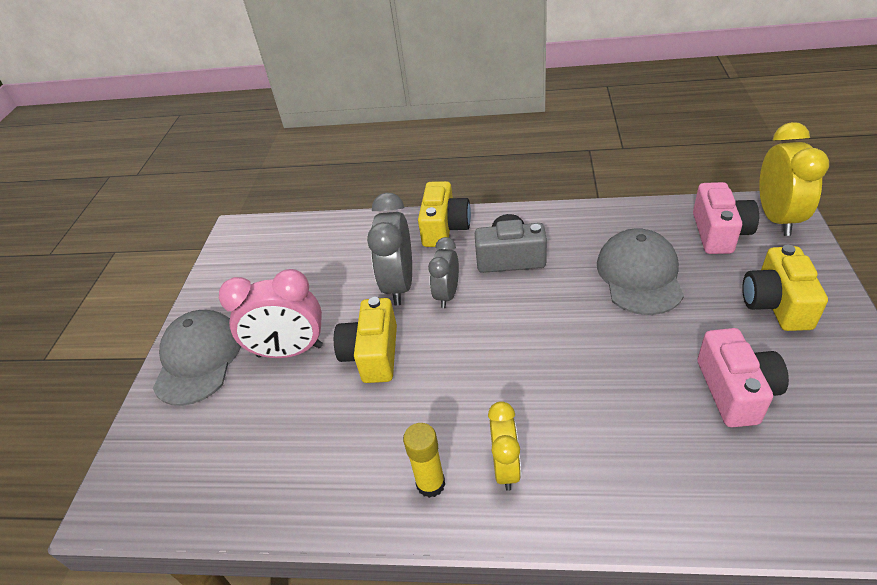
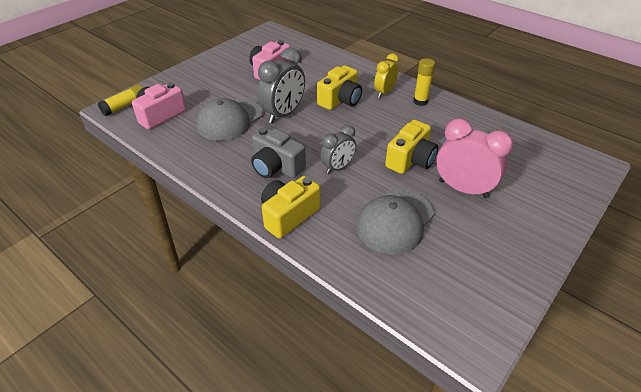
camera: 150 degrees left, 0 degrees up
(199, 359) = (534, 219): grey cap -> grey cap (395, 221)
(399, 285) = (361, 191): grey clock -> grey clock (283, 114)
(776, 304) = (202, 82): yellow camera -> yellow camera (340, 100)
(777, 218) = (125, 106): yellow clock -> yellow glue stick

